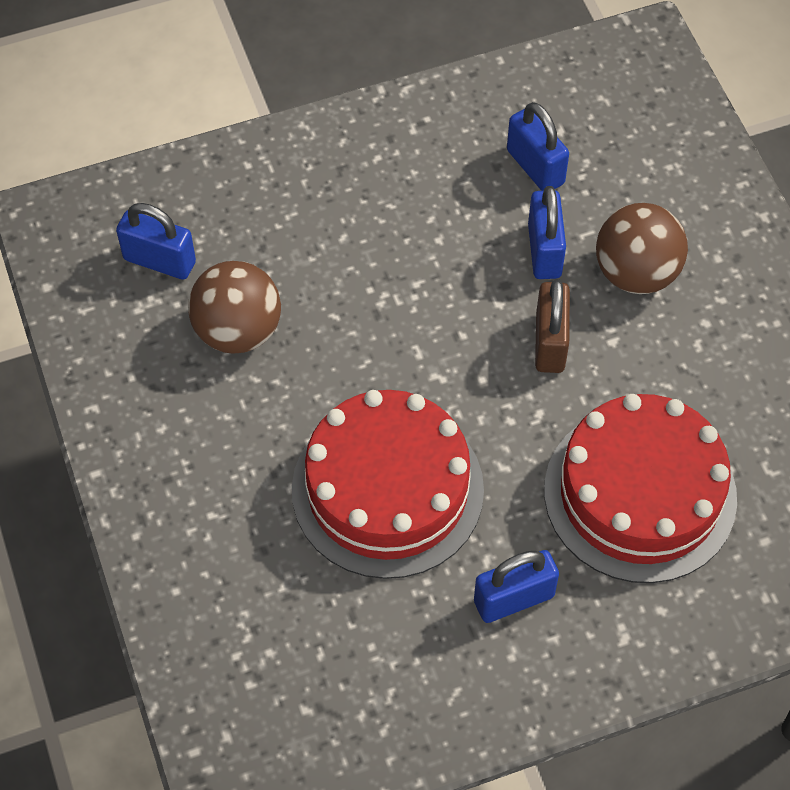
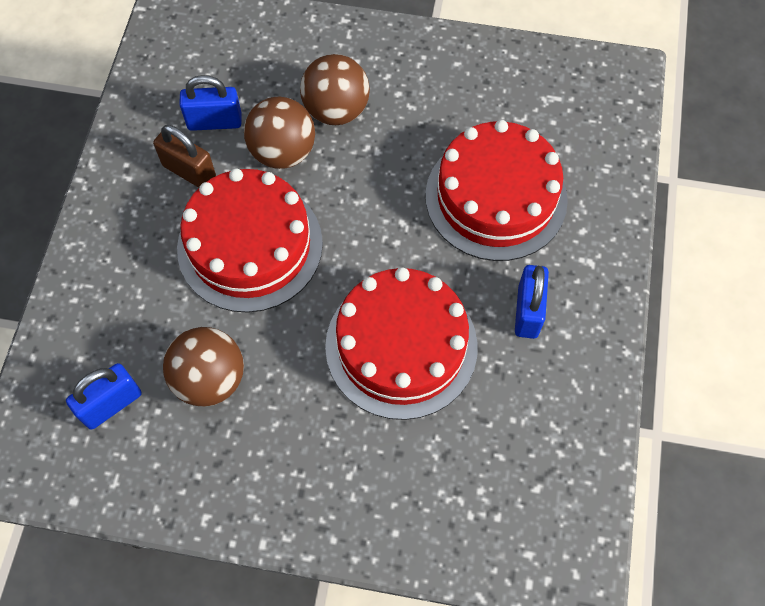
camera: 60 degrees left, 5 degrees up
(410, 282) = (250, 245): none -> red cake
(544, 251) = (283, 152): blue padlock -> brown ball
(550, 342) = (354, 187): brown padlock -> brown padlock (189, 171)

